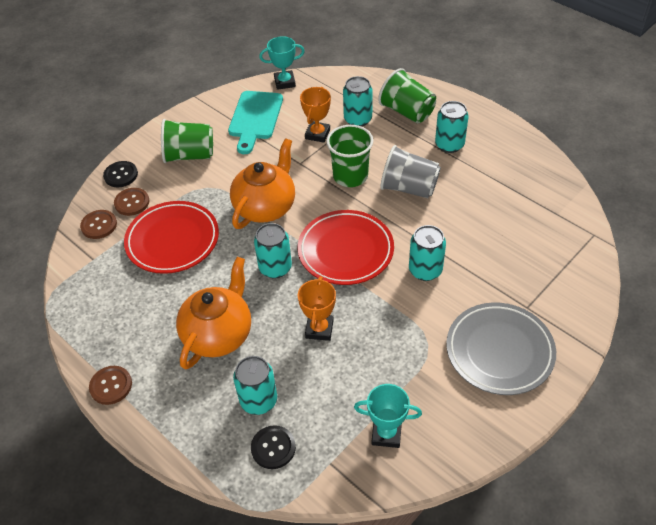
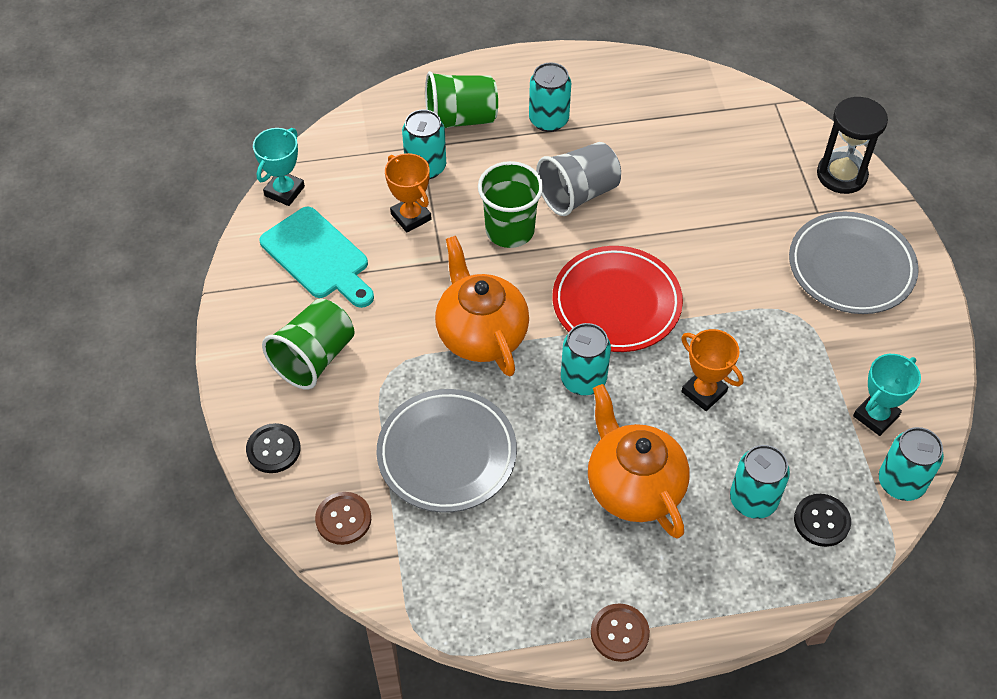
camera: 55 degrees left, 5 degrees up
(132, 202) = (338, 463): brown button -> none
(173, 240) = (447, 454): red plate -> grey plate
(425, 270) = (704, 256): turquoise can -> turquoise can (901, 483)
(574, 302) = (841, 175): none -> black hourglass

